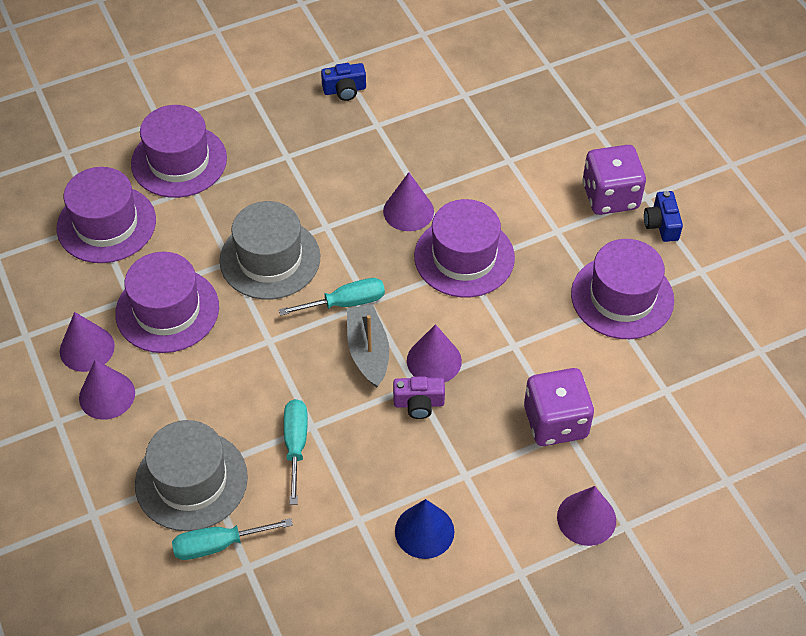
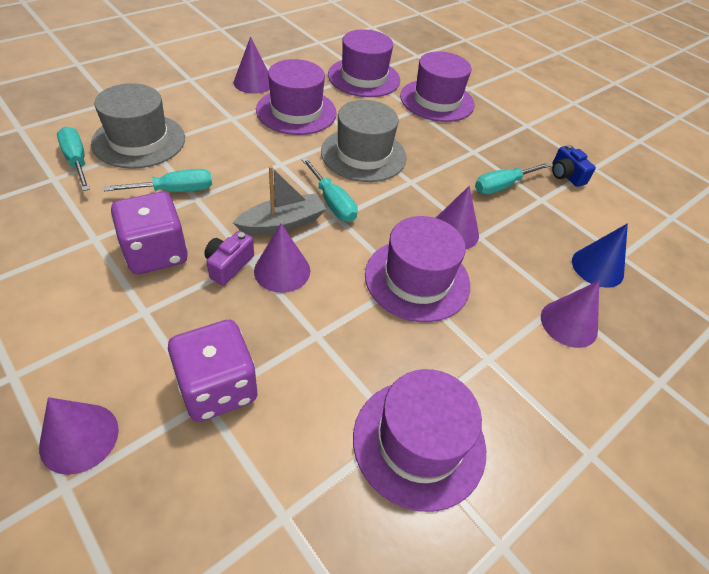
camera: 70 degrees right, 5 degrees down
(107, 395) = (214, 95): purple cone -> purple cone (569, 323)
(350, 150) = (502, 186): none -> turquoise screwdriver
(419, 403) = (228, 265): purple camera -> purple camera turned 45 degrees clockwise
(424, 531) = (76, 287): blue cone -> blue cone (597, 267)
(610, 196) = (568, 410): purple dice -> purple dice (156, 253)
(661, 224) = (556, 480): blue camera -> none

